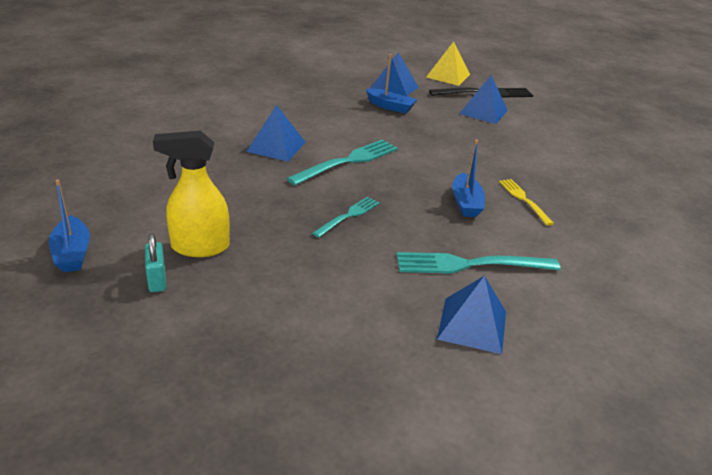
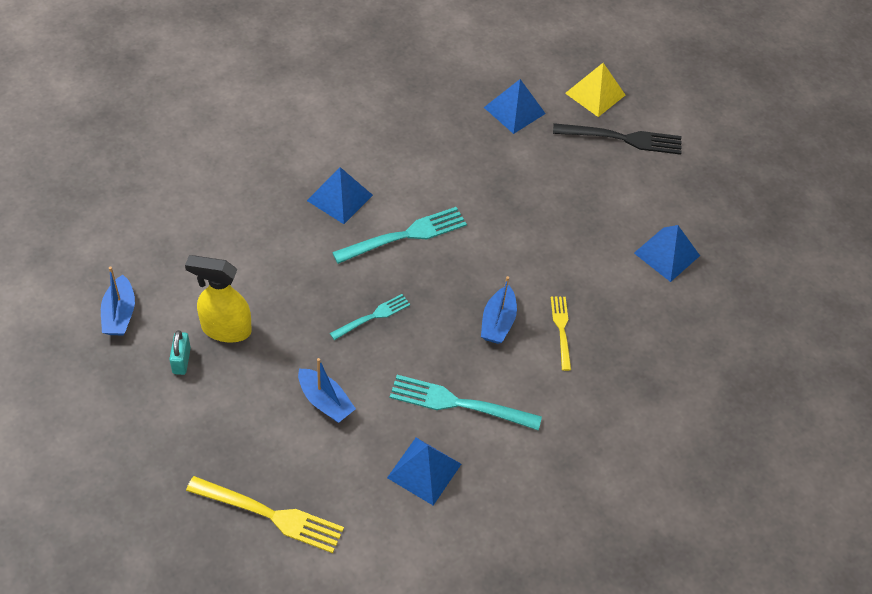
camera: 15 degrees right, 20 degrees up
(320, 404) = (270, 514): none -> yellow fork
(390, 106) = (493, 147): blue boat -> blue boat (325, 401)
(483, 112) = (600, 174): blue pyramid -> blue pyramid (666, 254)

